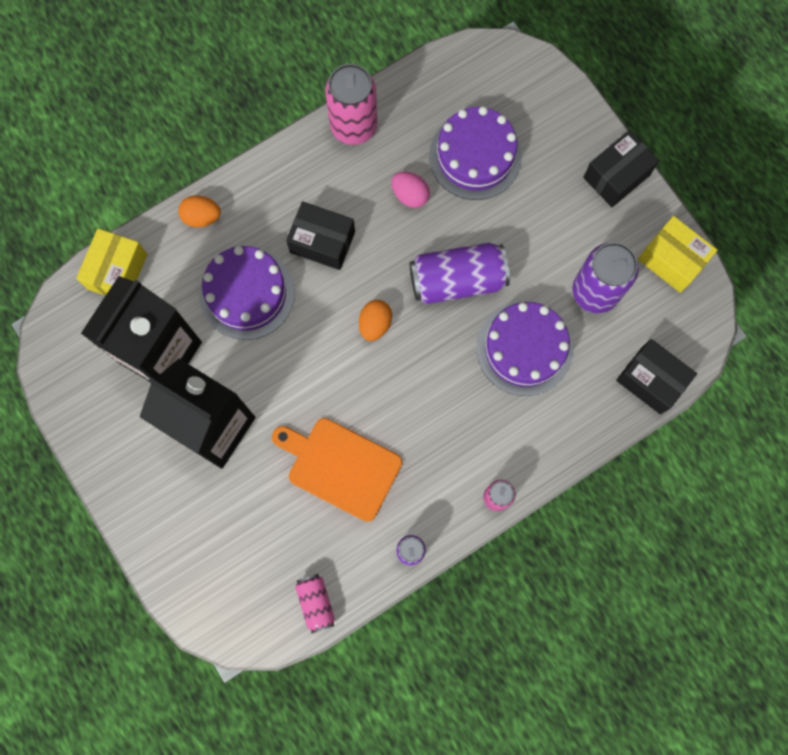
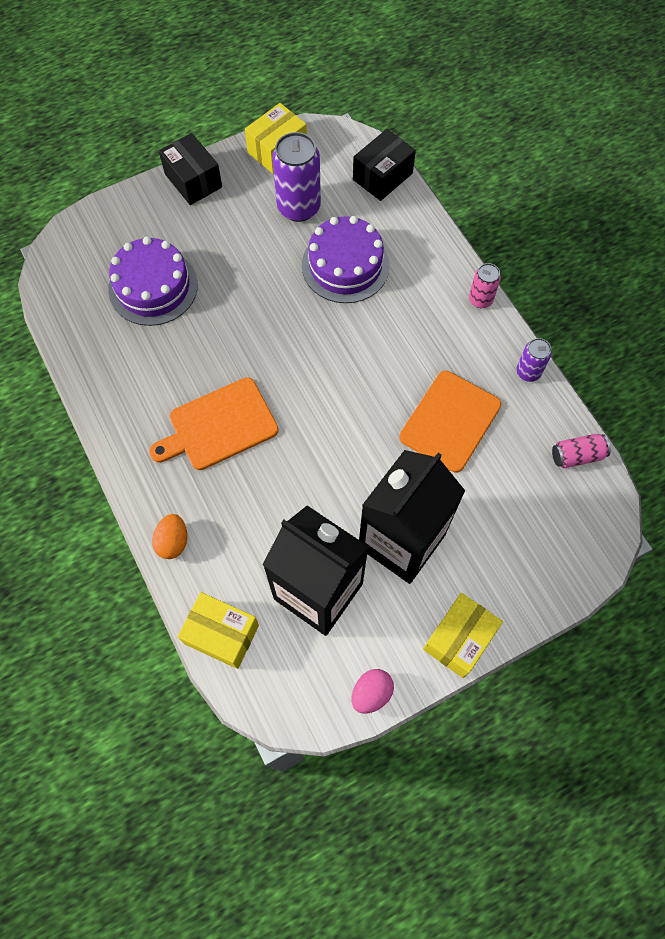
camera: 85 degrees left, 10 degrees down
(120, 485) = (459, 639): none -> yellow box
(247, 293) = (263, 501): purple cake -> none
(322, 242) = (219, 426): black box -> orange cutting board
(353, 126) = (100, 389): pink can -> none
(375, 324) = (309, 385): orange egg -> none
(410, 195) = (183, 344): pink egg -> pink egg (371, 693)
(457, 280) = (274, 312): purple can -> none

